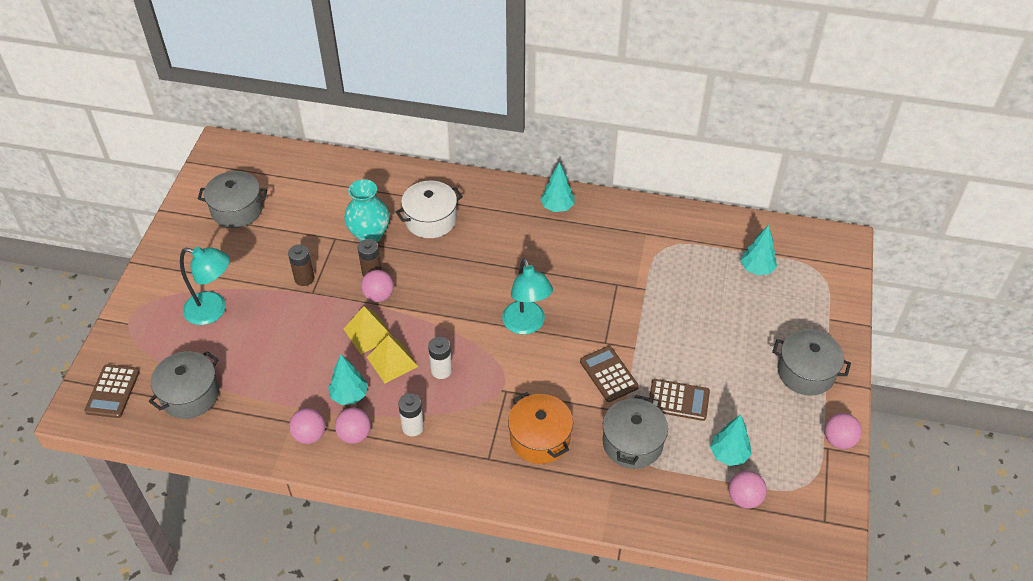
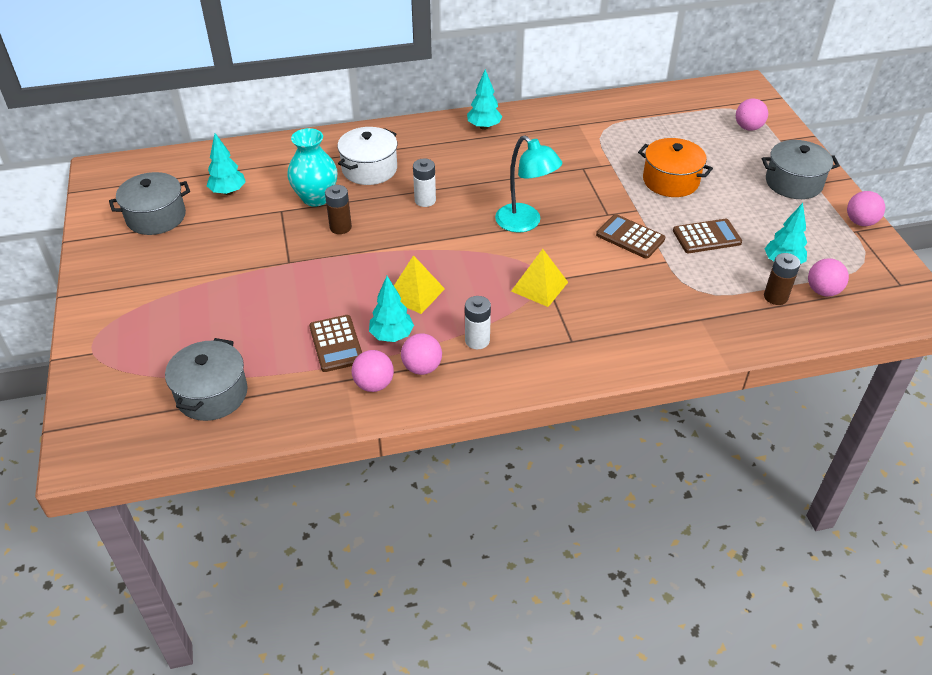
camera: 25 degrees left, 5 degrees down
(112, 391) = (114, 422): brown calculator -> brown calculator (336, 344)
(213, 310) = (188, 310): turquoise lamp -> none
(304, 278) = (271, 252): brown battery -> brown battery (775, 297)
(368, 333) = (373, 277): yellow pyramid -> yellow pyramid (539, 286)
(379, 295) = (361, 243): pink ball -> pink ball (748, 127)
(441, 370) = (470, 284): white battery -> white battery (425, 200)
(540, 438) = (607, 308): orange pot -> orange pot (670, 181)
(632, 443) = (694, 282): grey pot -> none
(756, 269) = (692, 123): turquoise tree -> turquoise tree (228, 192)

